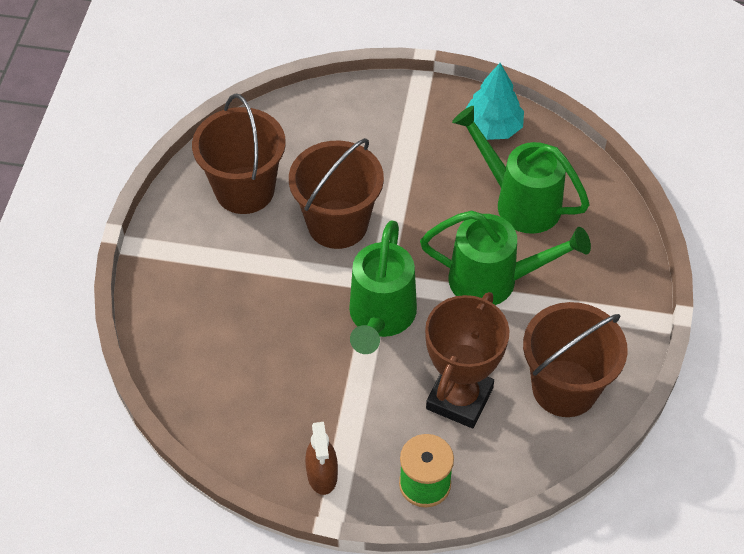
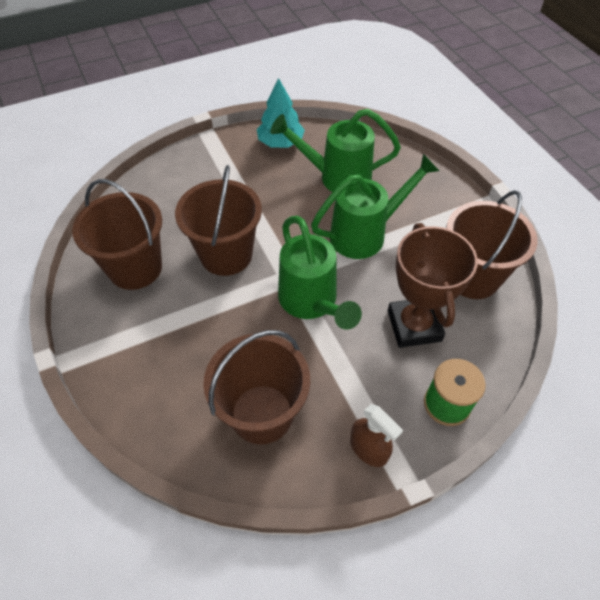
camera: 35 degrees left, 0 degrees up
(256, 389) = (262, 414): none -> brown bucket

